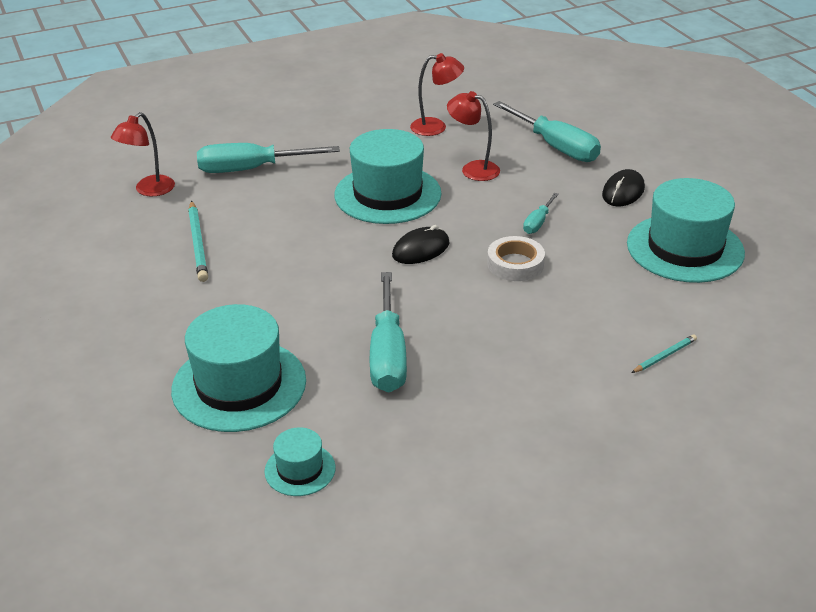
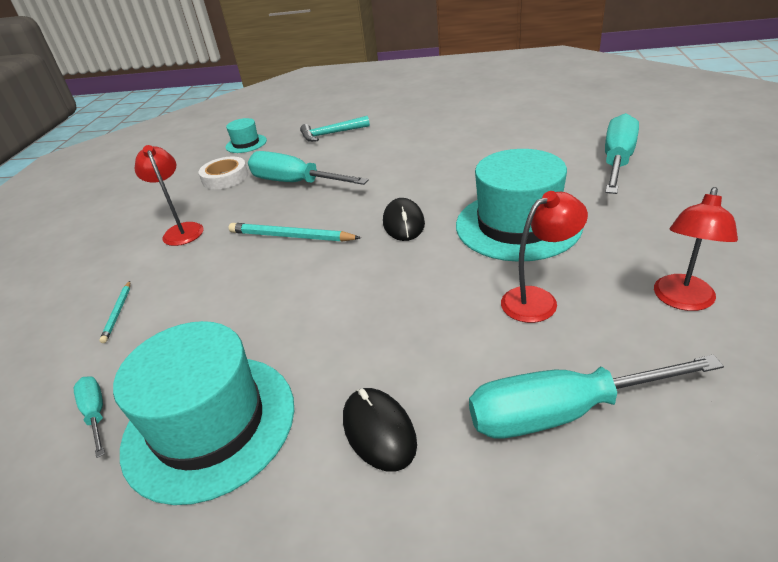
camera: 125 degrees right, 0 degrees up
(149, 190) = (601, 118): red lamp -> red lamp (182, 230)
(198, 243) = (502, 131): turquoise pencil -> turquoise pencil (291, 236)
(239, 385) = (331, 134): turquoise hat -> turquoise hammer
(515, 264) = (327, 270): white tape -> white tape (225, 177)
(538, 222) = (380, 312): turquoise screwdriver -> turquoise screwdriver (96, 414)

